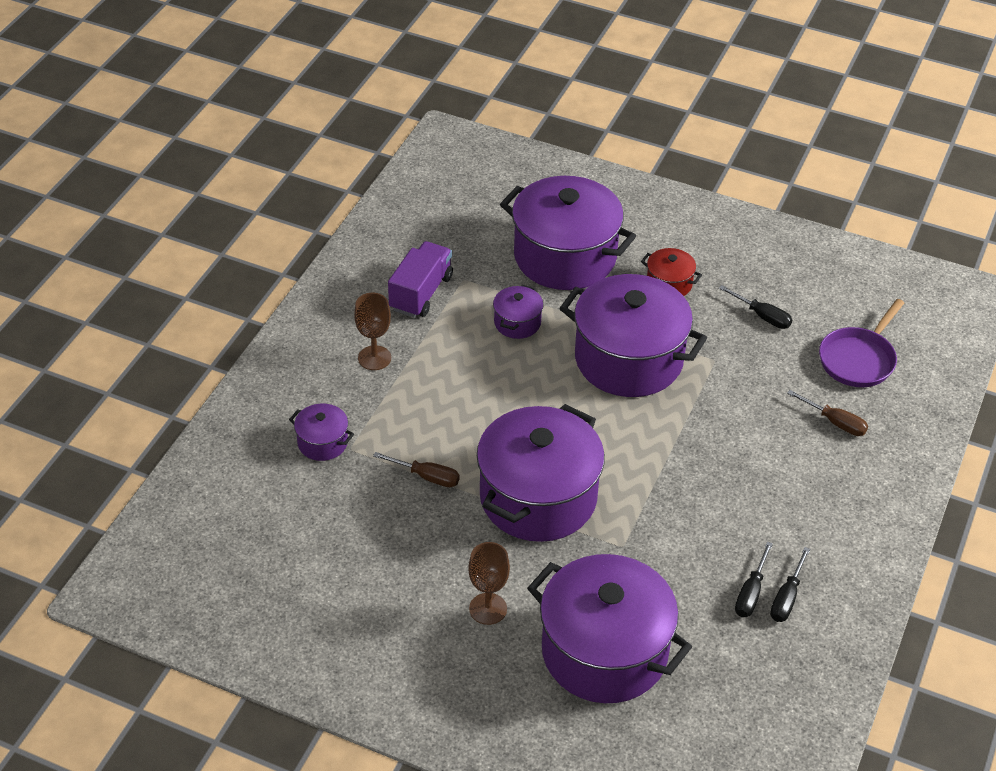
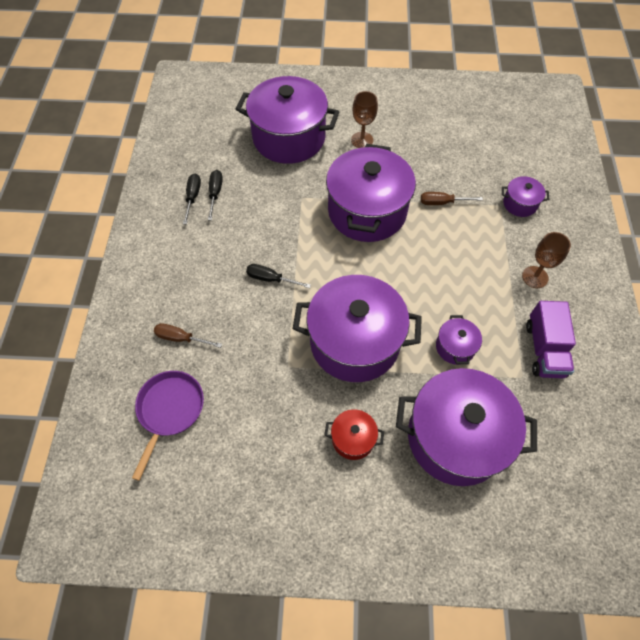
camera: 160 degrees right, 15 degrees up
(762, 316) = (261, 430): black screwdriver -> black screwdriver (270, 279)

